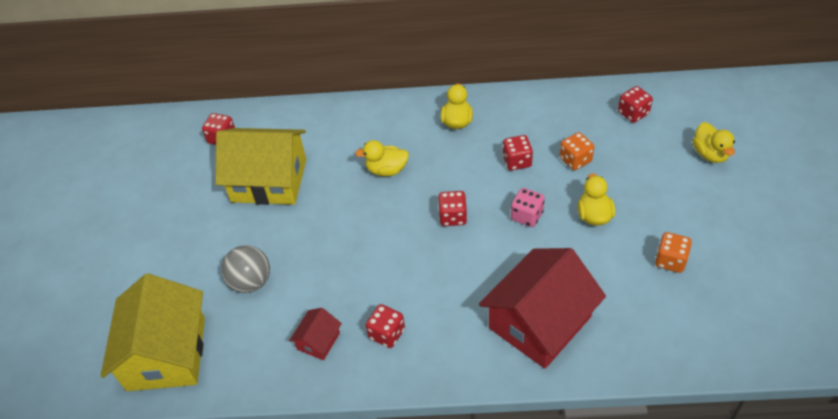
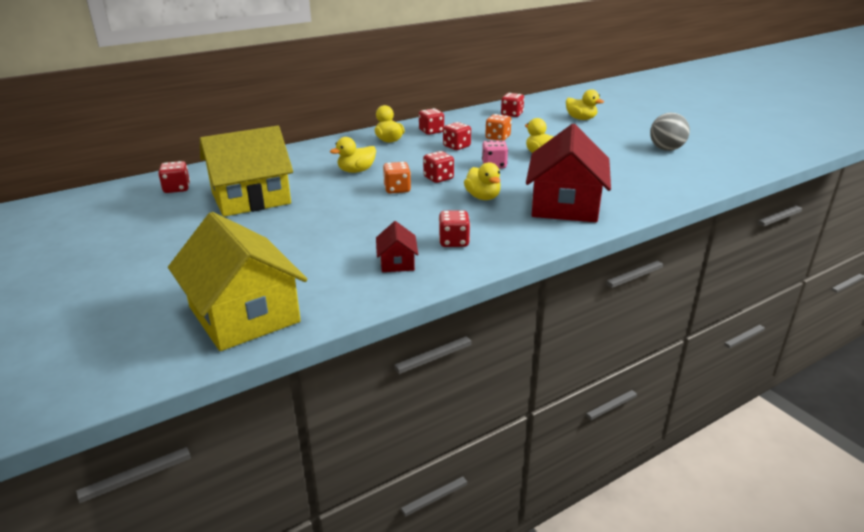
camera: 35 degrees left, 20 degrees down
(251, 282) = (292, 251): grey ball -> grey ball (666, 149)
(469, 271) = (483, 197): none -> yellow duck
(513, 119) = (431, 131): none -> red dice
(670, 261) = (614, 160): orange dice -> orange dice (397, 189)

